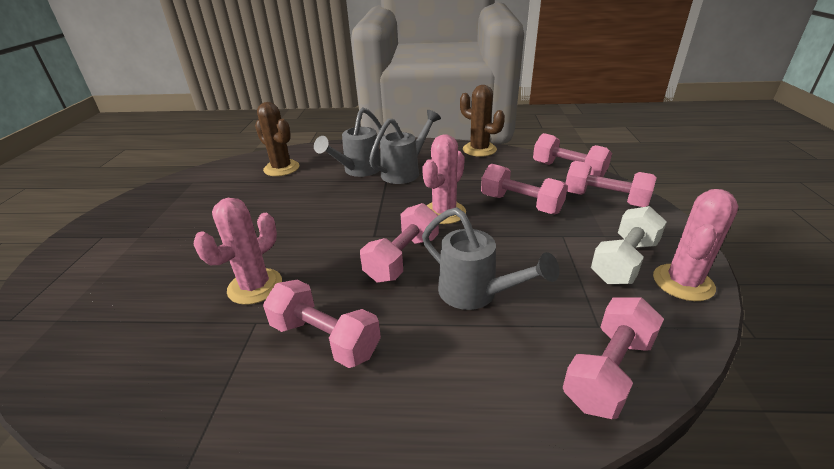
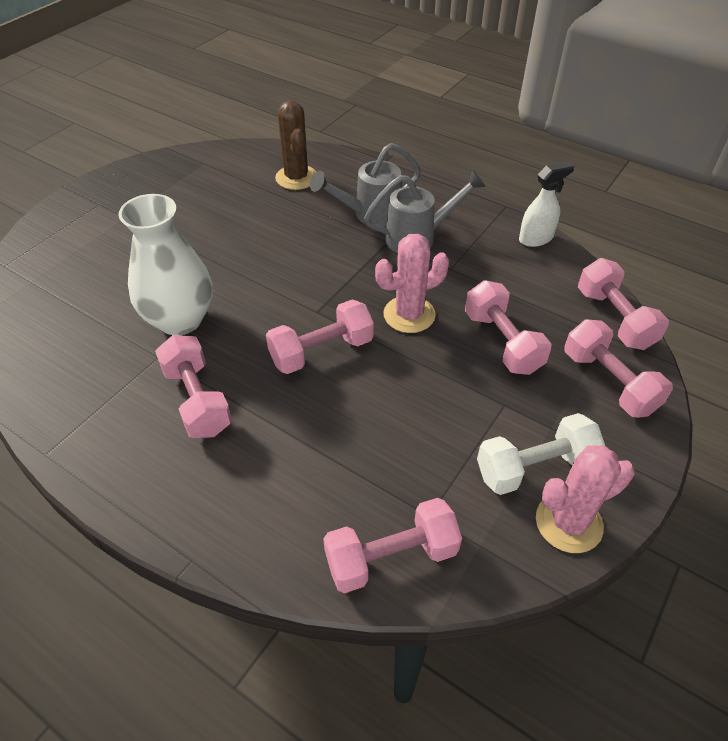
camera: 30 degrees right, 15 degrees up
(255, 286) = (180, 319): pink cactus -> white vase
(476, 294) = (352, 424): grey watering can -> none
(479, 149) = (536, 238): brown cactus -> white spray bottle

